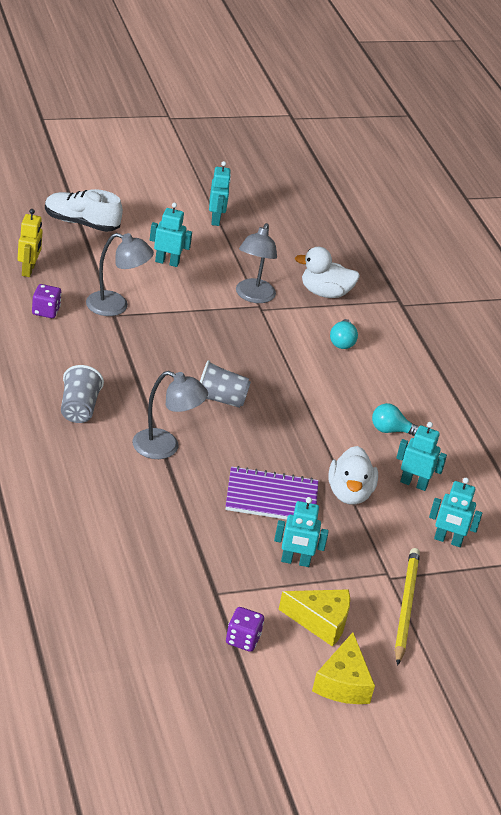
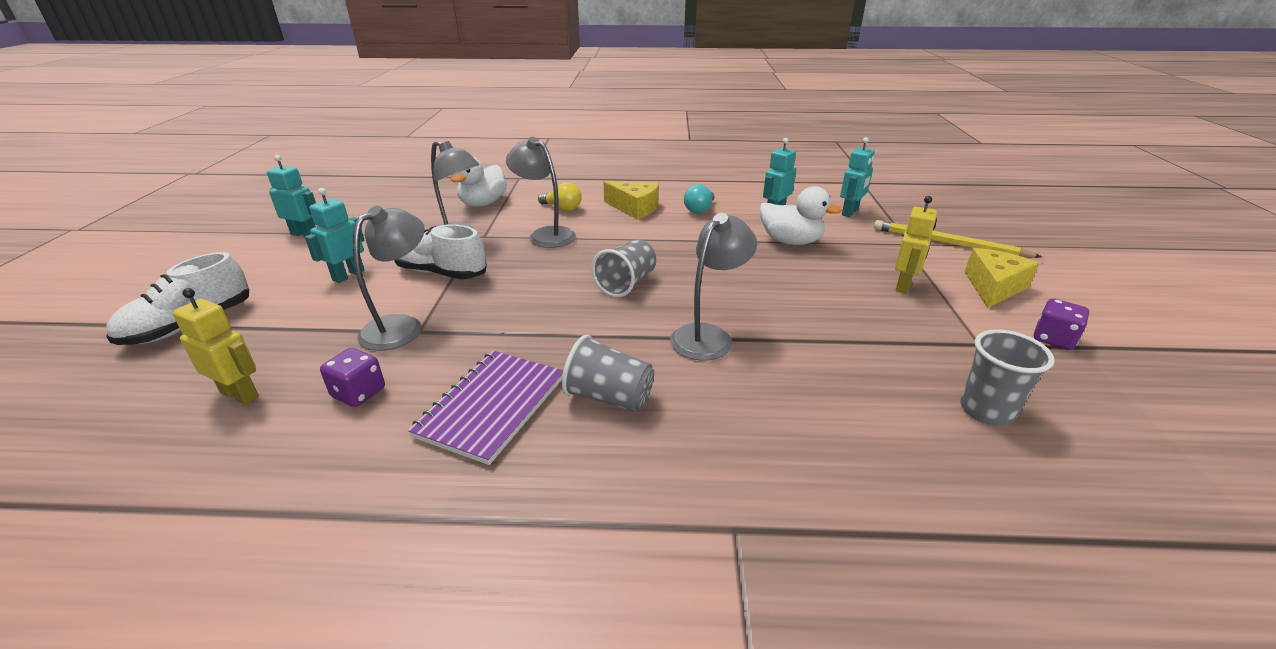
camera: 65 degrees left, 5 degrees down
(129, 580) = (986, 410): none -> grey cup
(192, 303) = (441, 272): none -> white shoe
(271, 497) = (801, 281): purple notebook -> purple notebook (492, 406)
(282, 342) = (545, 235): none -> grey lamp
(295, 561) = (903, 285): turquoise robot -> yellow robot
(342, 342) = (562, 208): turquoise light bulb -> yellow light bulb
(343, 683) = (1081, 291): yellow cheese -> yellow cheese (635, 208)

